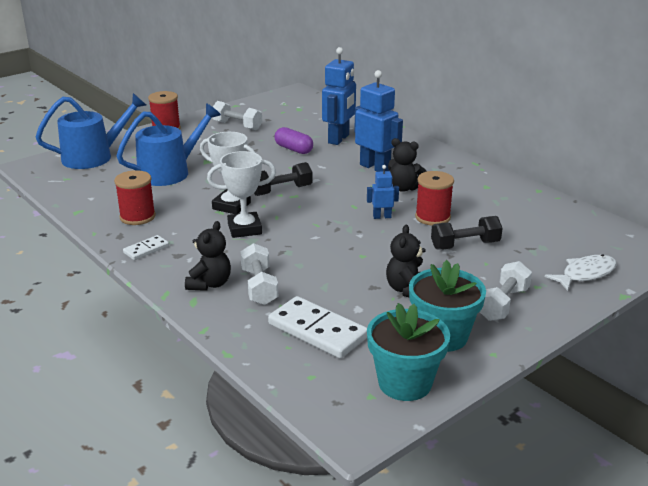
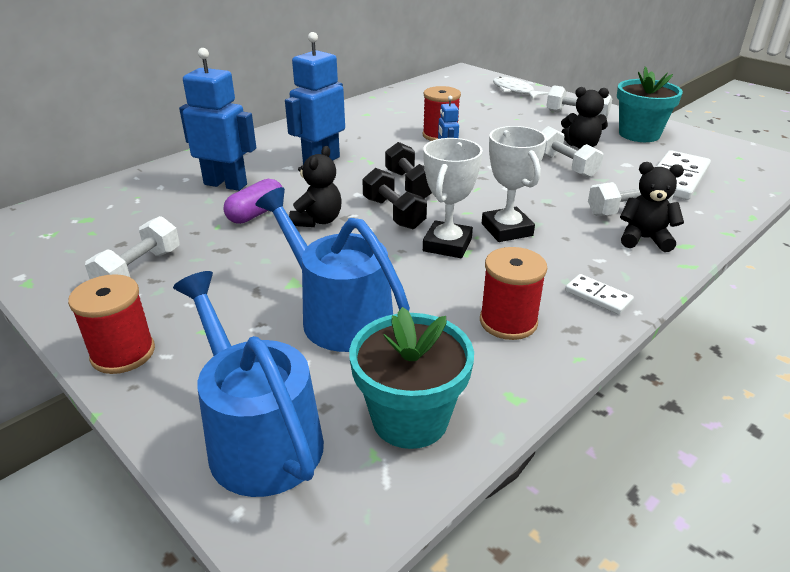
camera: 95 degrees left, 5 degrees up
(357, 272) = (565, 165): none -> white dumbbell
(404, 188) = (375, 147): black teddy bear -> black teddy bear (318, 221)
(405, 383) = (711, 146): turquoise flower pot -> turquoise flower pot (410, 419)
(465, 245) = (489, 124): black dumbbell -> black dumbbell (410, 185)

